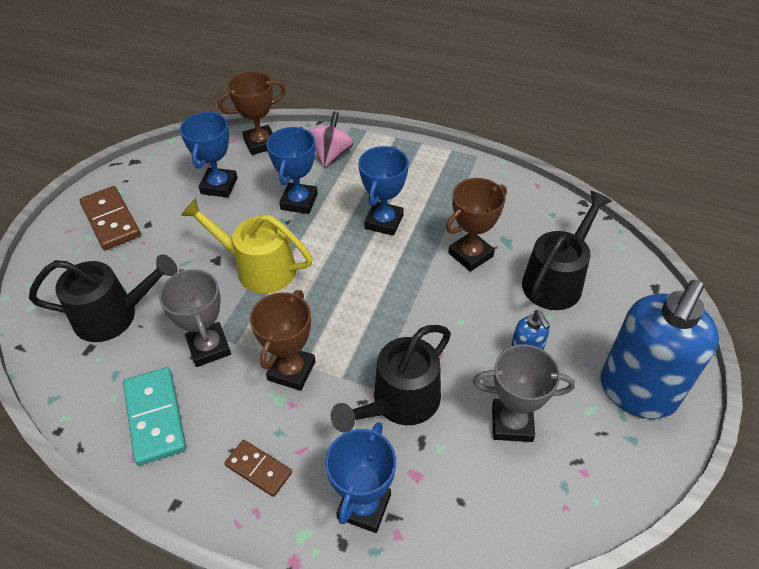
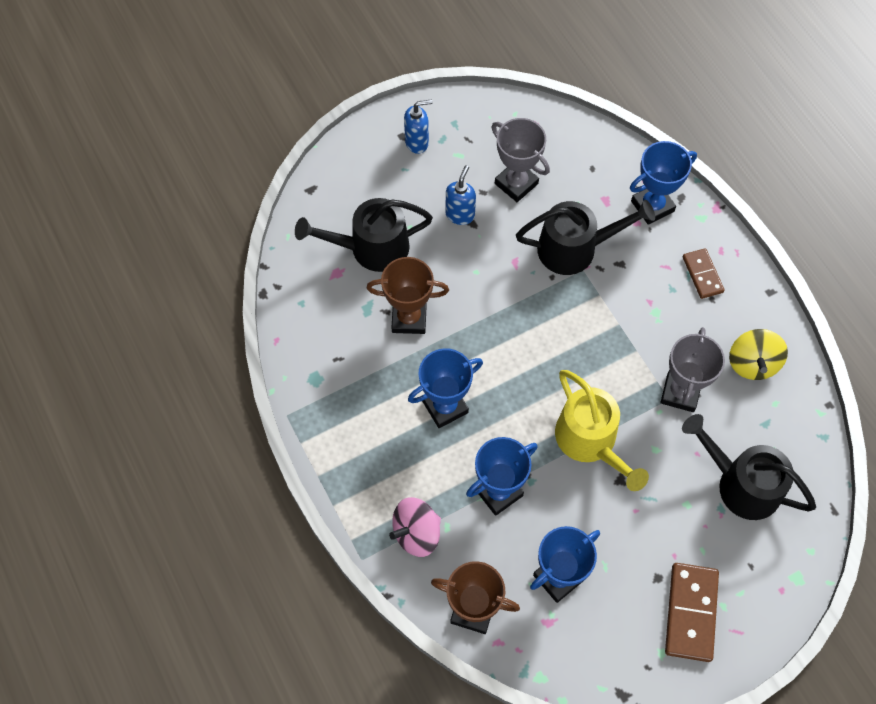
camera: 140 degrees left, 15 degrees up
(155, 417) = (752, 363): turquoise domino -> yellow spinning top
(291, 371) = (631, 326): brown trophy -> none
(637, 392) = (417, 142): blue soap dispenser -> blue soap dispenser, size x0.45

